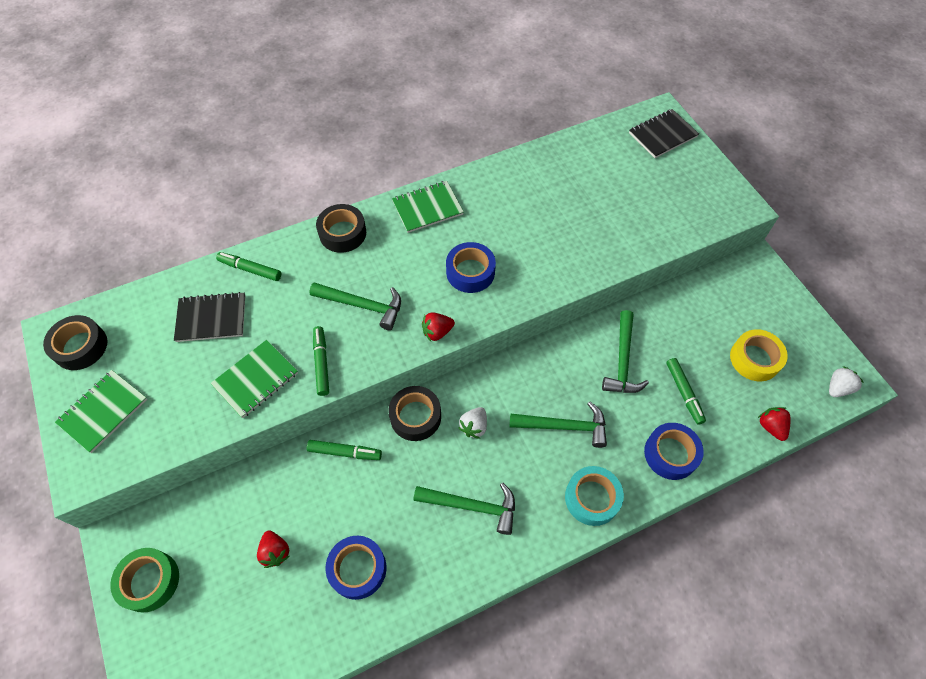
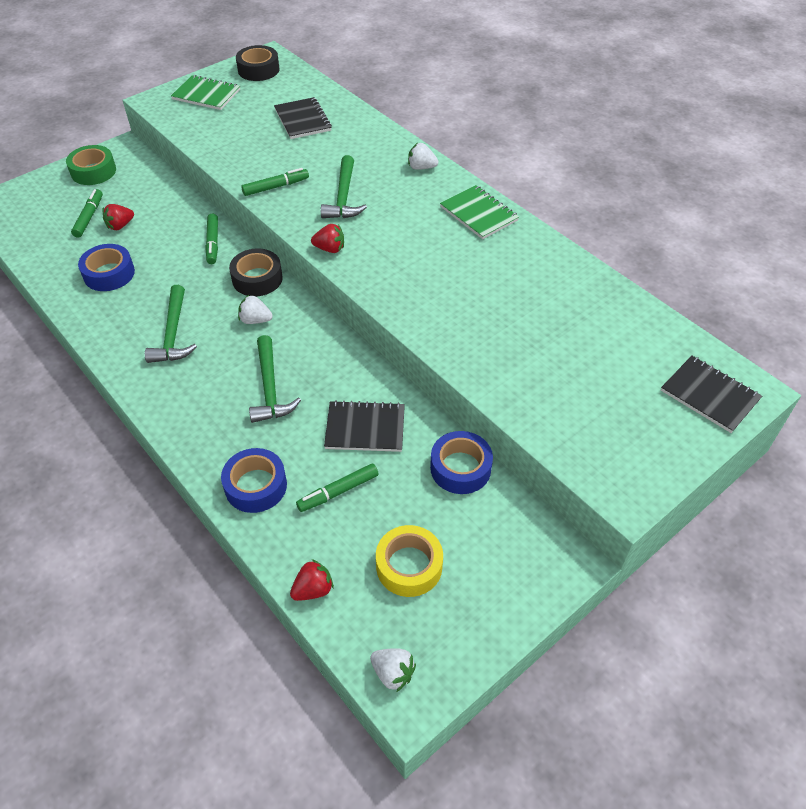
camera: 75 degrees right, 10 degrees down
(250, 269) = (359, 127): green marker -> green marker (89, 217)
(255, 379) = (251, 156): green notebook -> none
(342, 233) = (421, 167): black tape -> white strawberry
(437, 332) = (330, 249): red strawberry -> red strawberry turned 135 degrees clockwise
(470, 272) = (409, 258): blue tape -> blue tape (460, 468)
(592, 498) = (193, 422): turquoise tape -> none
(623, 361) = (365, 428): green hammer -> black notebook

